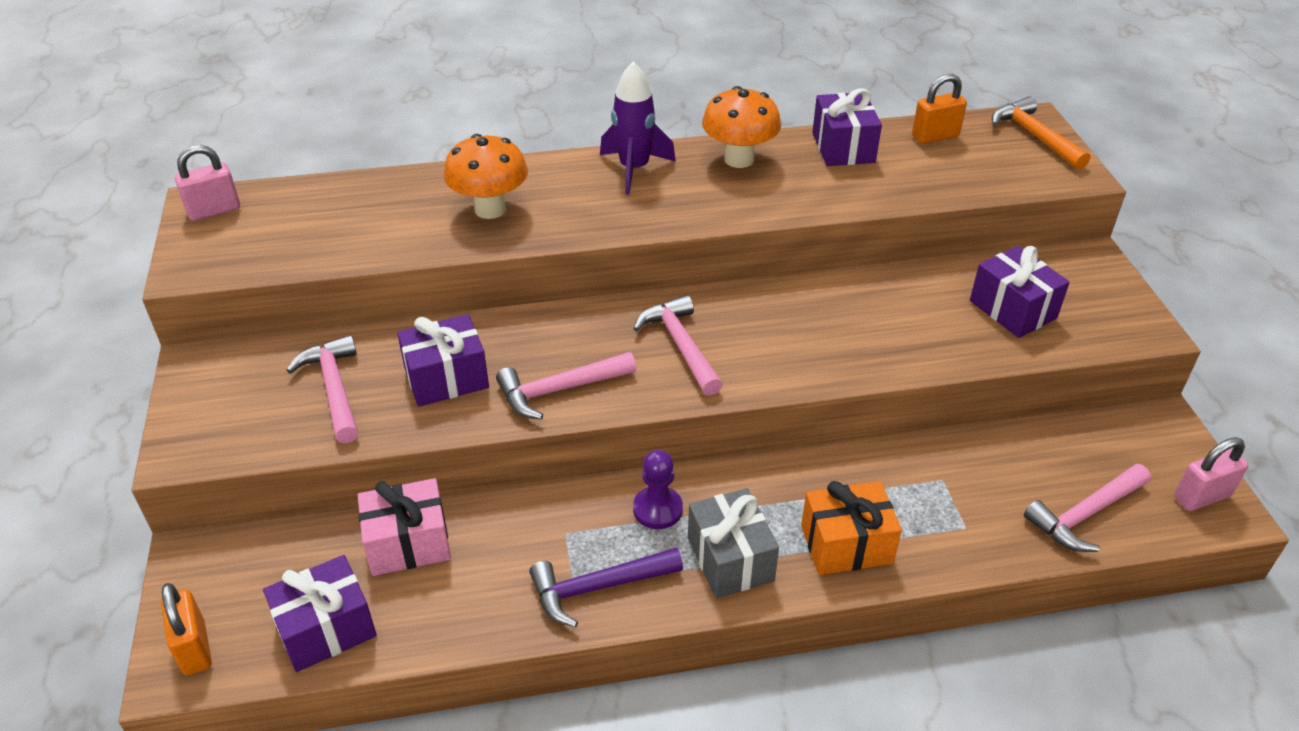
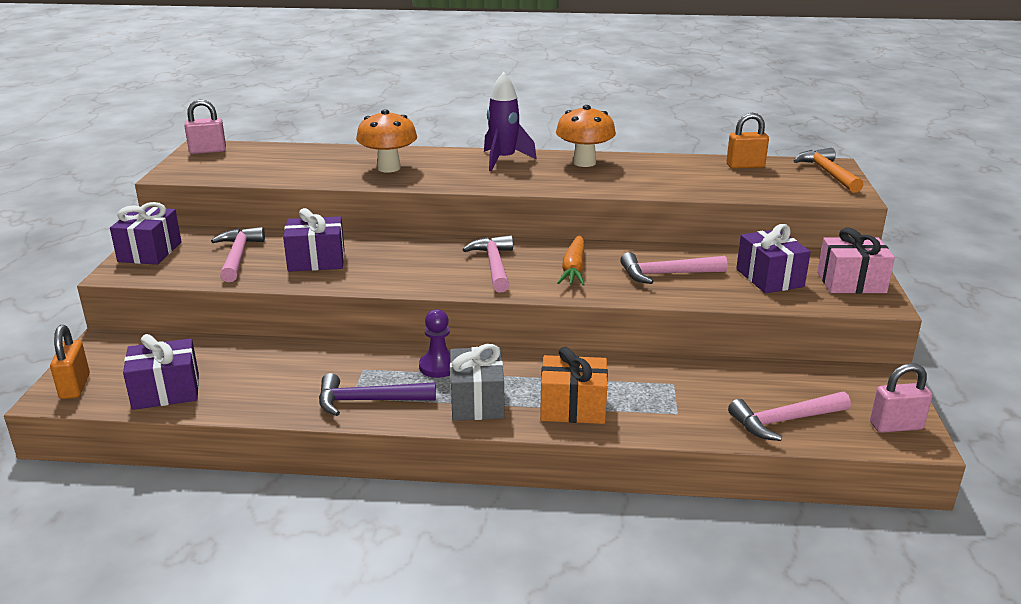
camera: 15 degrees right, 15 degrees down
(408, 543) = (249, 357): pink gift -> pink gift (851, 282)
(559, 390) = (391, 276): pink hammer -> pink hammer (666, 274)
(781, 334) = (574, 269): none -> orange carrot
(843, 147) = (668, 164): purple gift -> purple gift (150, 252)

